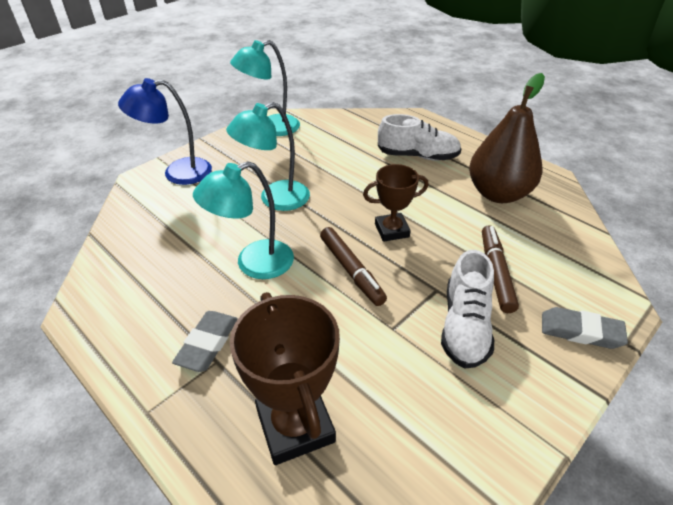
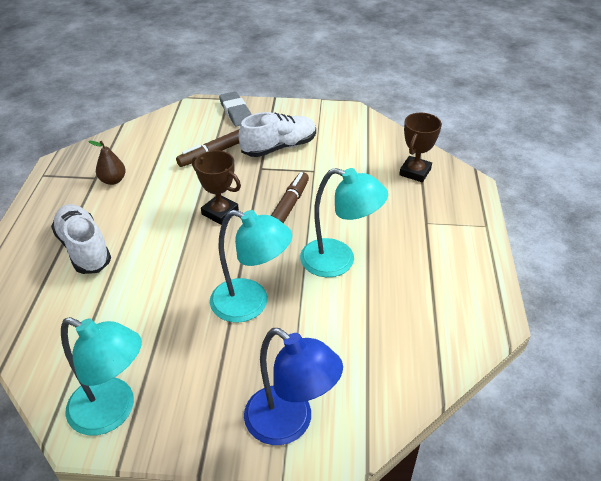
camera: 130 degrees left, 0 degrees up
(207, 343) = (422, 234): grey eraser -> none
(295, 425) = (415, 172): brown trophy -> brown trophy, size x0.63
(498, 194) = (113, 180): brown pear -> brown pear, size x0.43

